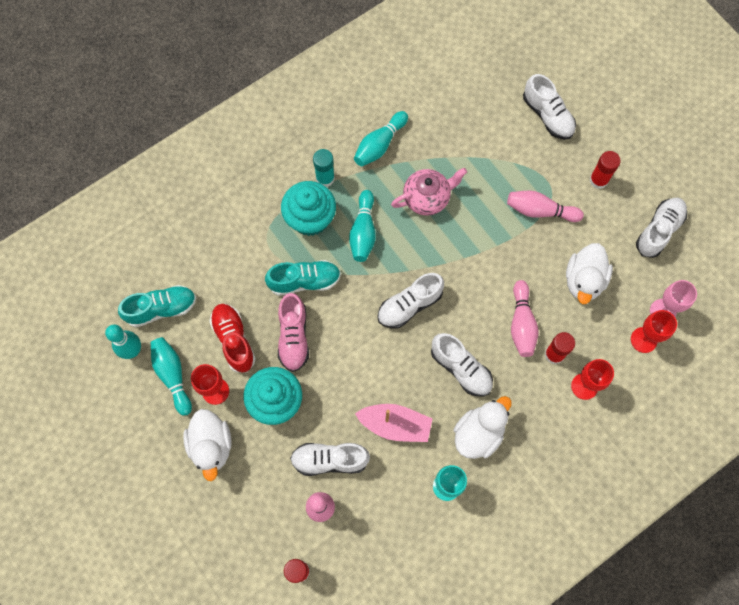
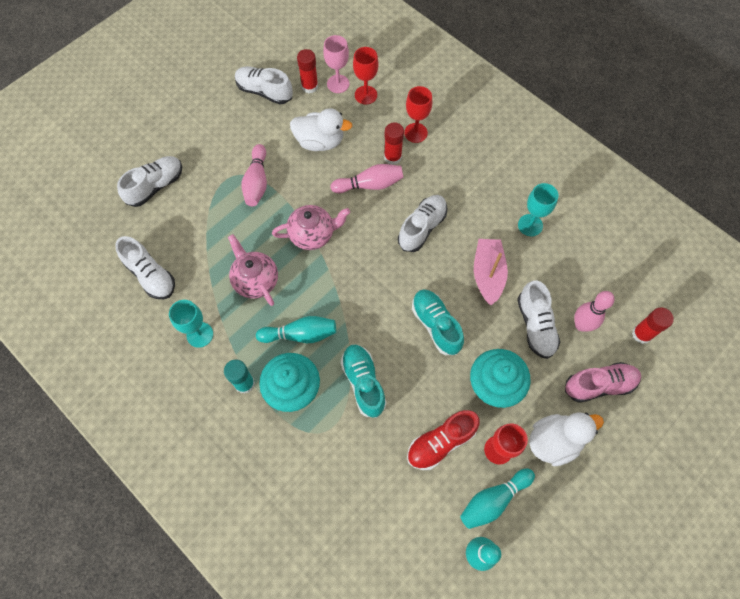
camera: 100 degrees left, 5 degrees down
(161, 309) = (423, 532): turquoise shoe -> turquoise shoe (436, 325)
(293, 337) = (424, 382): pink shoe -> pink shoe (599, 385)
(379, 145) = (200, 334): turquoise bowling pin -> turquoise goblet
(409, 305) = (370, 279): white shoe -> white shoe (151, 275)
(469, 257) = (312, 234): none -> pink teapot
(478, 433) = (477, 206): white duck -> none
(598, 180) = (220, 139): red glue stick -> red glue stick (309, 86)

